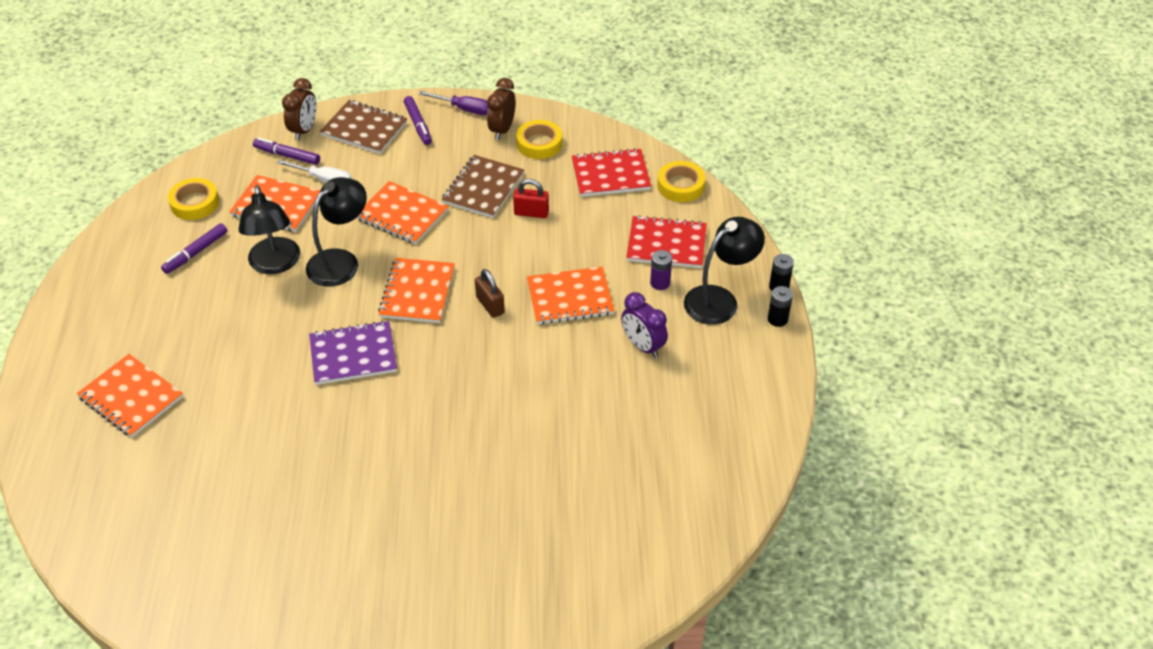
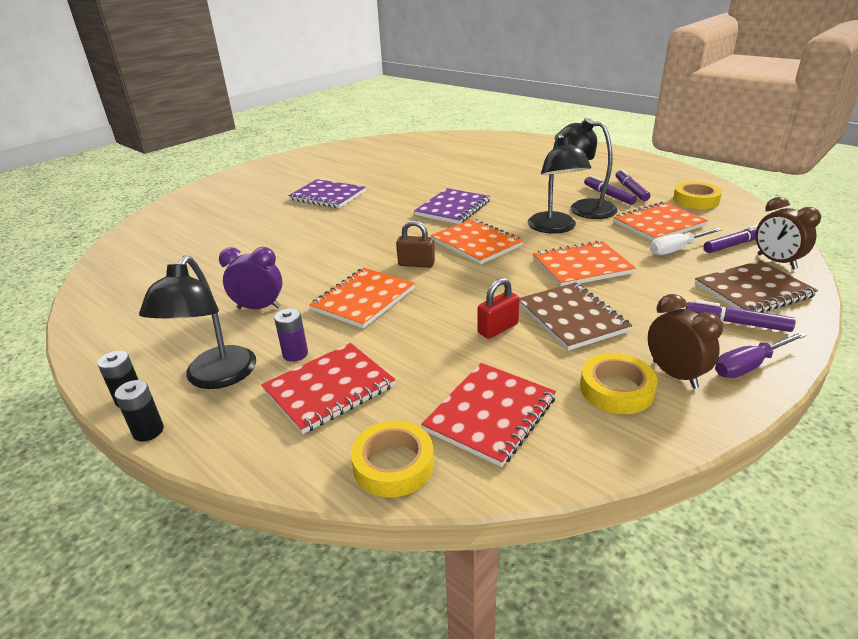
camera: 135 degrees right, 15 degrees down
(131, 397) = (518, 156): orange notebook -> none
(223, 262) = (608, 195): none -> purple marker
(411, 489) = (328, 196): none -> purple notebook

